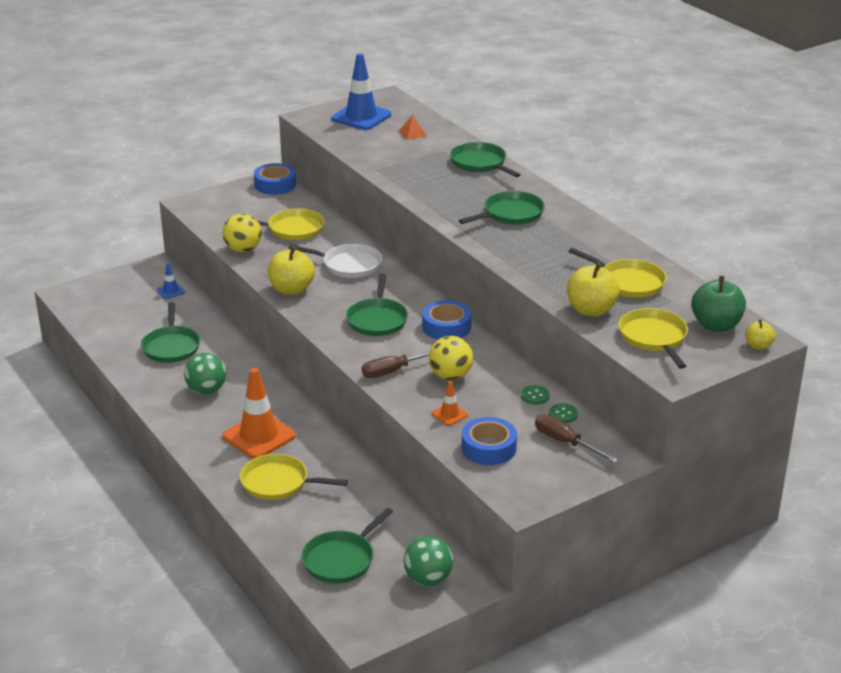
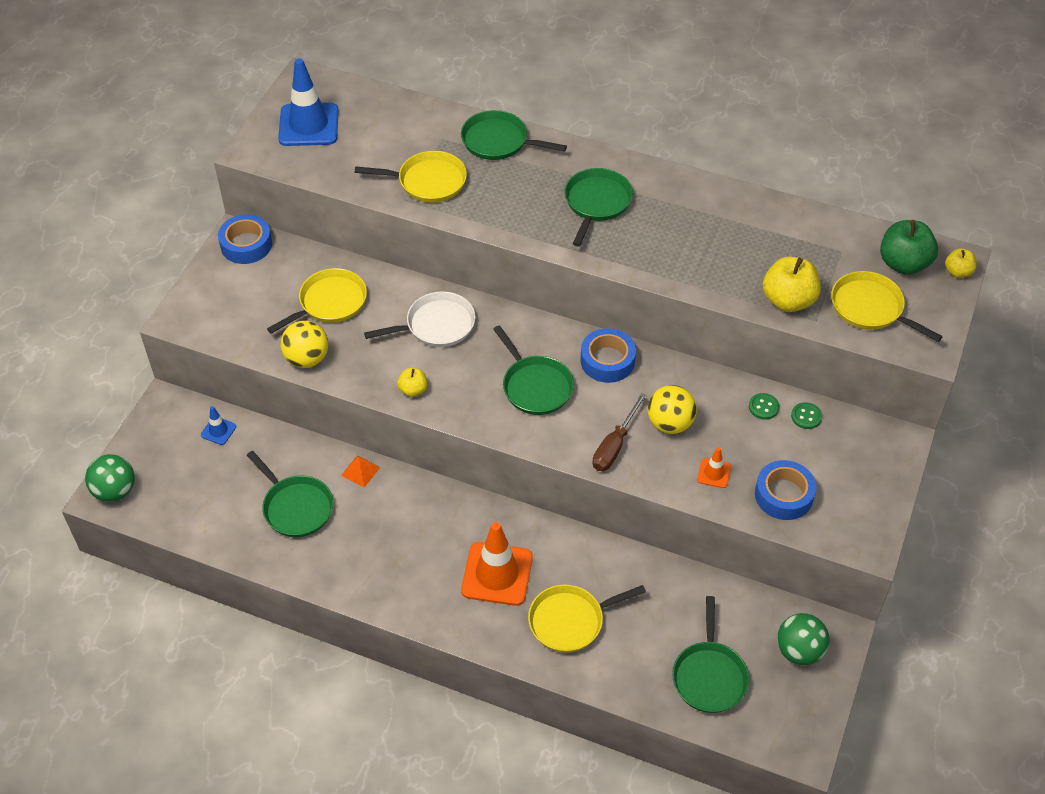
camera: 35 degrees left, 20 degrees up
(206, 390) = (389, 545): green ball -> green ball (115, 491)
(291, 289) = (413, 390): yellow apple -> yellow apple, size x0.54
(412, 133) = (387, 127): orange pyramid -> orange pyramid (360, 471)
(565, 442) = (838, 450): brown screwdriver -> none
(628, 282) = (784, 245): yellow pan -> yellow pan (428, 181)

